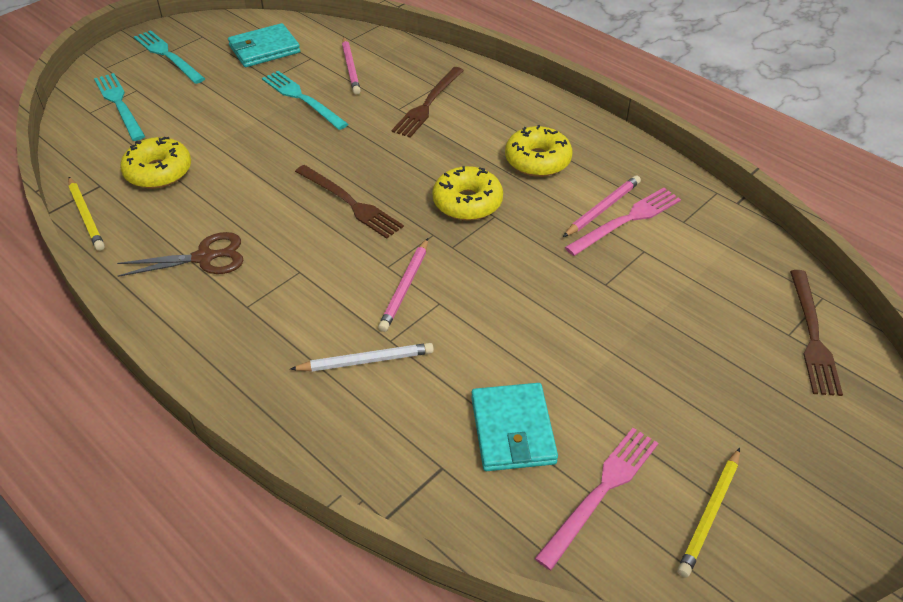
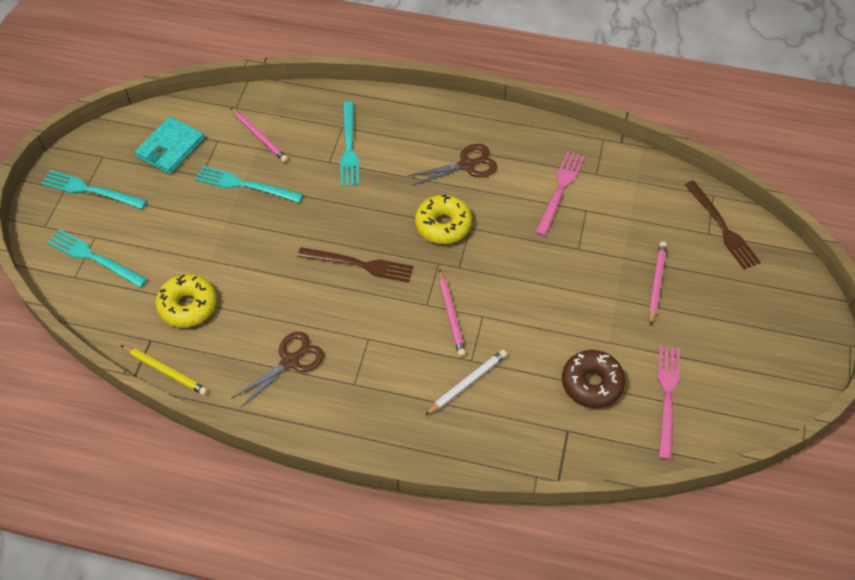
camera: 30 degrees left, 10 degrees up
(428, 104) = (349, 147): brown fork -> turquoise fork
(513, 430) = (592, 383): turquoise wallet -> brown donut
(537, 160) = (466, 165): yellow donut -> brown scissors
(602, 208) = (538, 187): pink pencil -> pink pencil (656, 283)
(710, 514) = (733, 379): yellow pencil -> none

